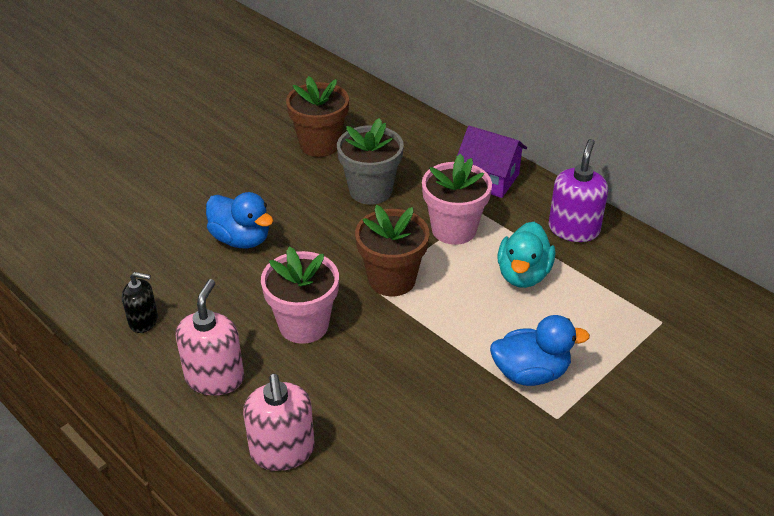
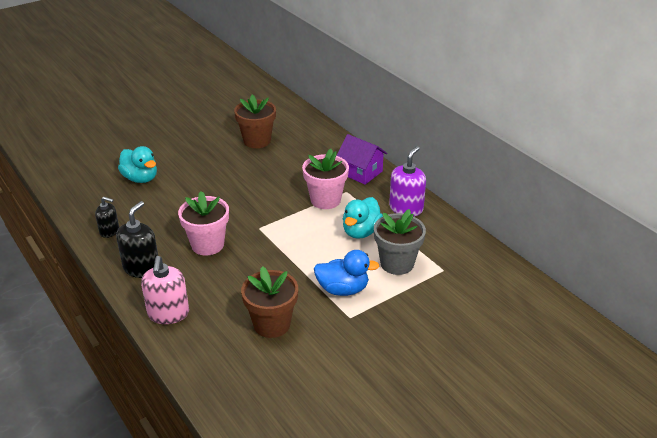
camera: 10 degrees right, 5 degrees down
(163, 225) = (140, 178): none -> turquoise duck
(215, 378) = (141, 268): pink soap dispenser -> black soap dispenser
(241, 239) = (186, 191): blue duck -> none
(370, 191) = (279, 171): grey flower pot -> grey flower pot (397, 263)
(392, 279) = (273, 225): brown flower pot -> brown flower pot (272, 324)

